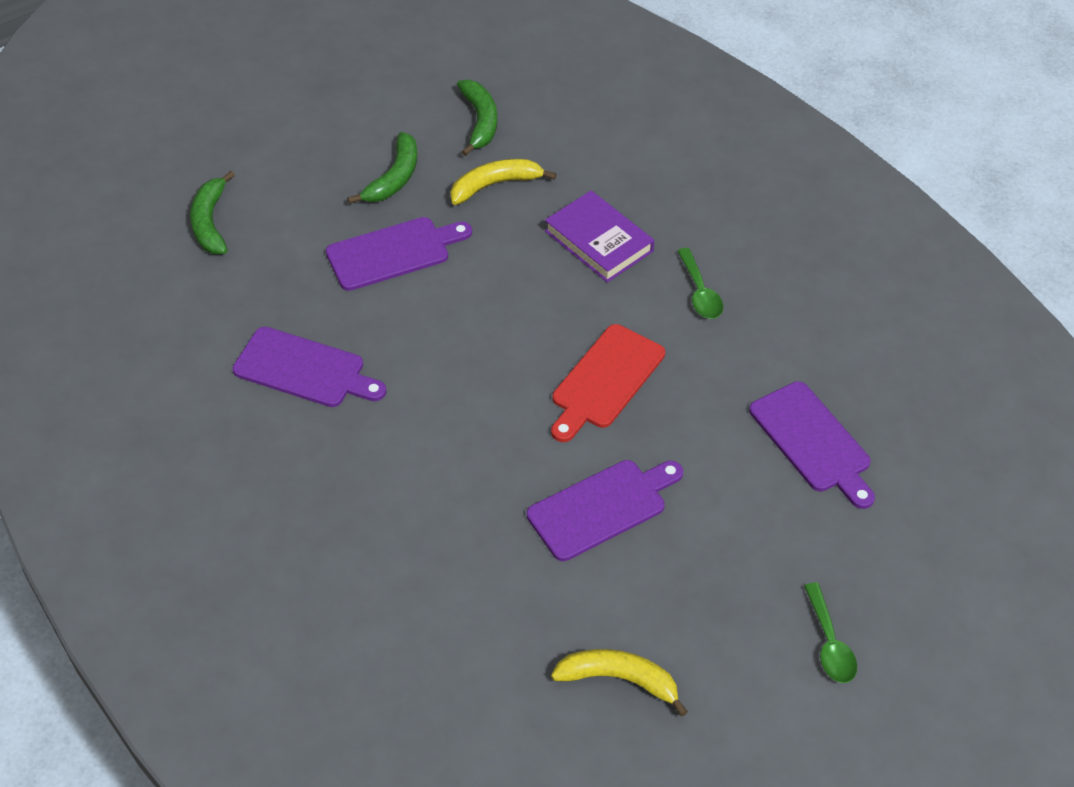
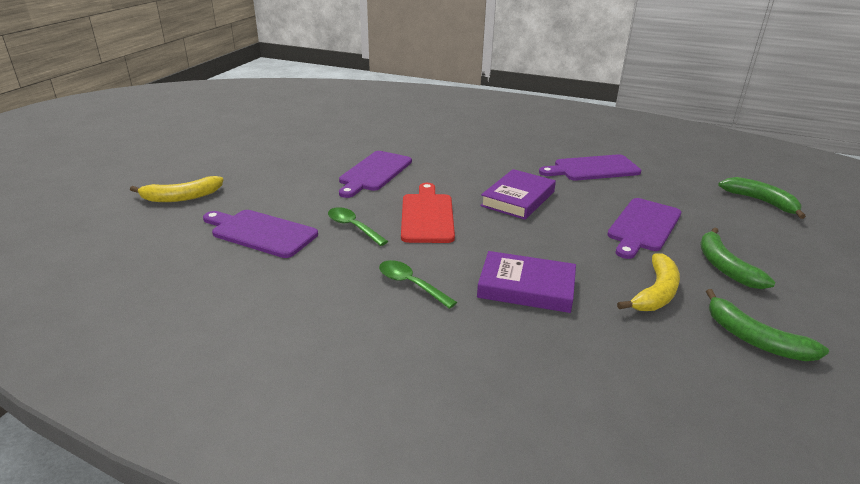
camera: 145 degrees right, 20 degrees down
(470, 359) = (518, 199): none -> purple book
(619, 680) = (316, 136): yellow banana -> yellow banana (181, 197)
(829, 643) = (212, 168): green spoon -> green spoon (353, 227)

